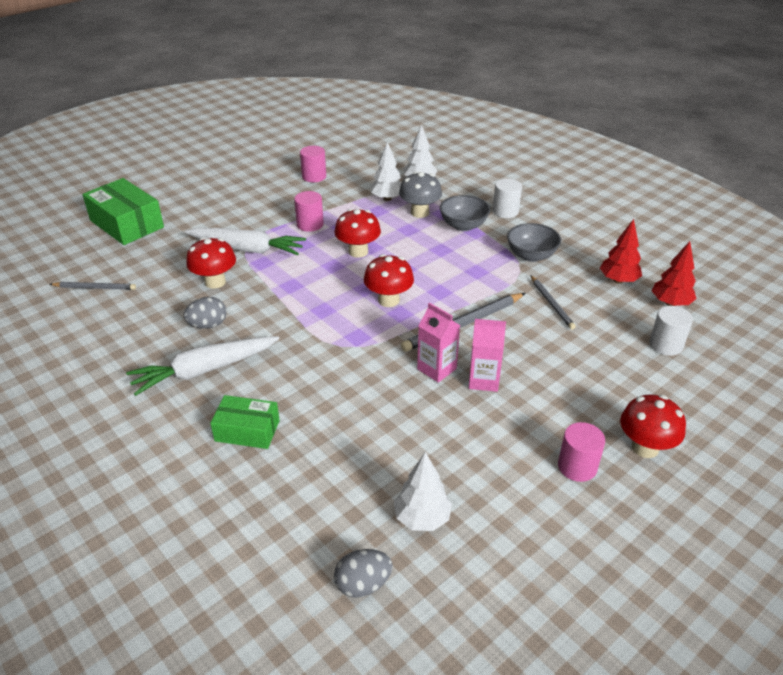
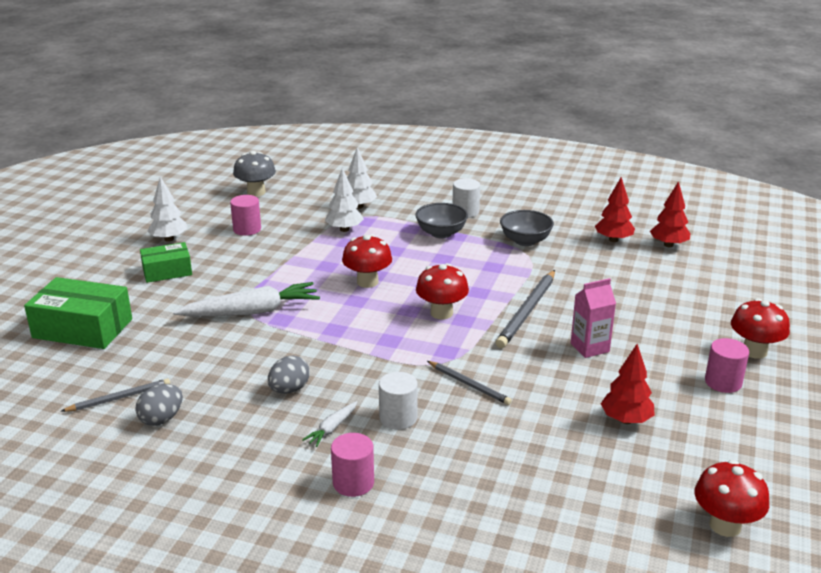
camera: 30 degrees left, 10 degrees down
(204, 370) = (332, 428): white carrot -> white carrot, size x0.46
(215, 282) = (251, 351): red mushroom -> red mushroom (725, 525)
(247, 430) = (432, 460): green box -> green box (167, 271)
(310, 224) = (292, 272): pink cylinder -> pink cylinder (353, 483)
(363, 584) = (659, 529): grey egg -> grey egg (161, 419)
(419, 213) = (389, 233): grey mushroom -> grey mushroom (256, 192)
(422, 518) = (651, 464): white tree -> white tree (169, 239)
(436, 369) = (543, 352): pink carton -> none
(443, 465) = (626, 420): none -> red tree
(551, 304) = (581, 273): grey pencil -> grey pencil (469, 384)
(666, 345) = (695, 276): white cylinder -> white cylinder (398, 418)

